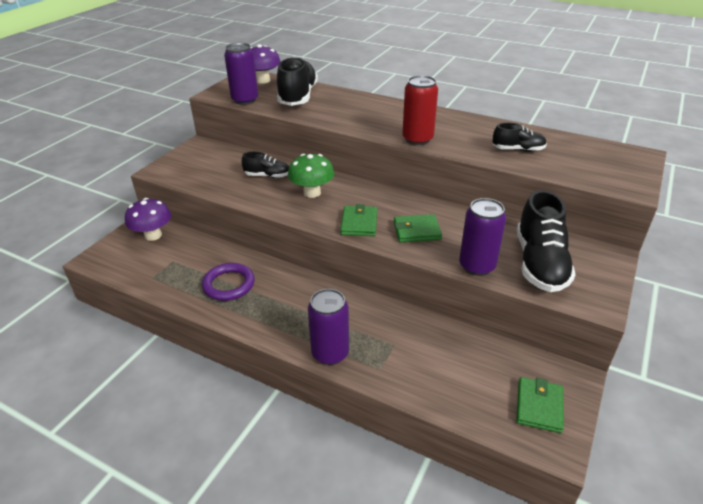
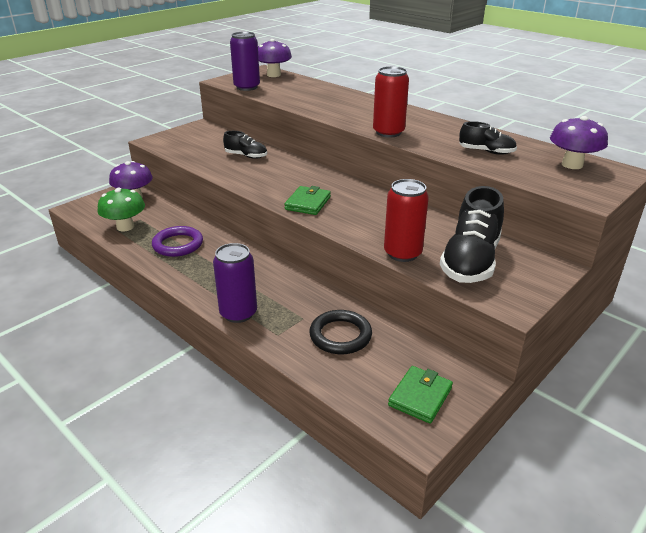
camera: 15 degrees right, 5 degrees down
(298, 97) = (297, 89): black shoe -> none
(312, 193) = (279, 174): green mushroom -> green mushroom (125, 227)
(416, 231) = (360, 217): green wallet -> none
(438, 357) = (340, 335): none -> black ring
(477, 266) = (402, 253): purple can -> red can
(597, 154) = (572, 165): none -> purple mushroom

